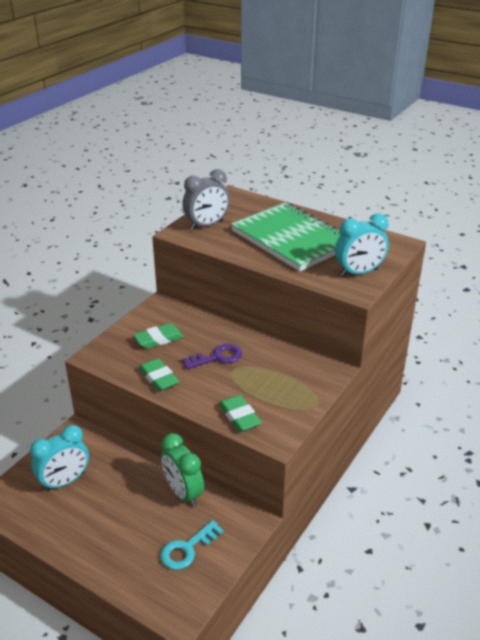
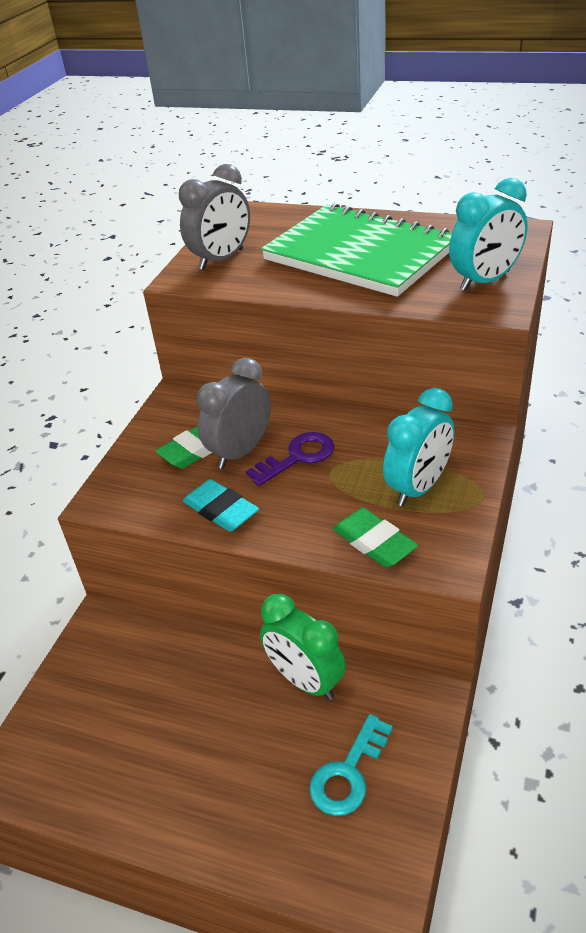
camera: 10 degrees left, 5 degrees up
(65, 481) = (109, 710): turquoise clock -> turquoise clock (418, 488)
(159, 378) = (221, 510): green eraser -> turquoise eraser
(184, 346) = (240, 452): none -> grey clock

